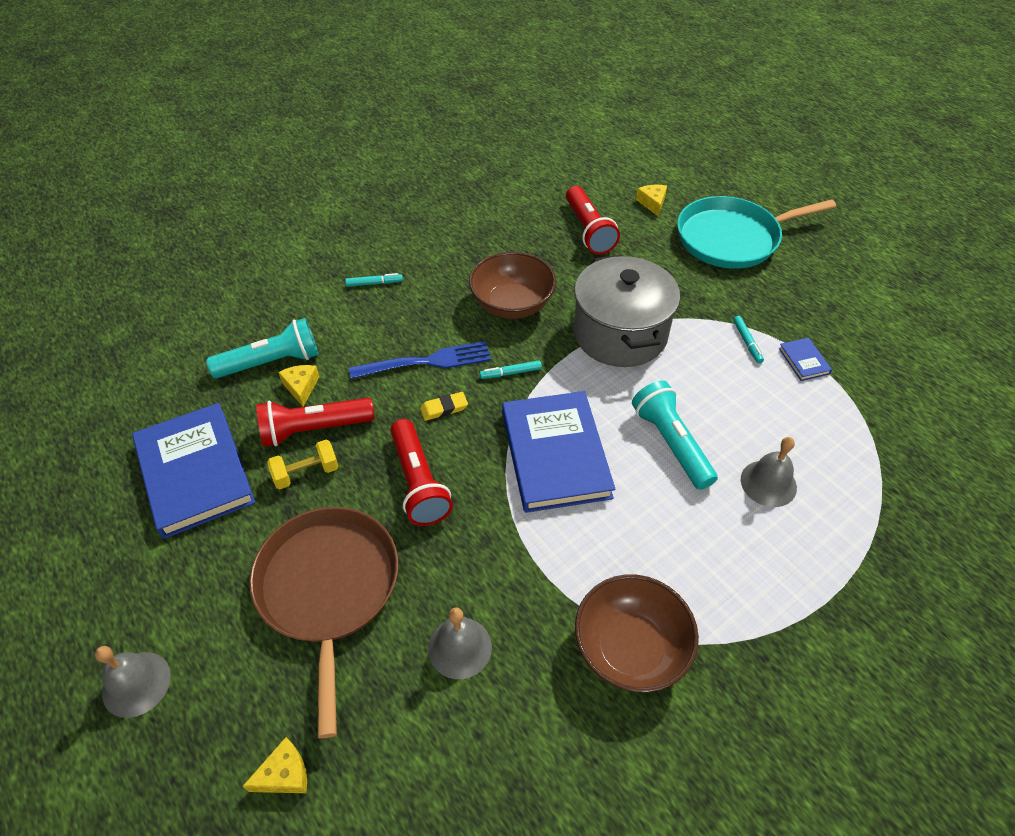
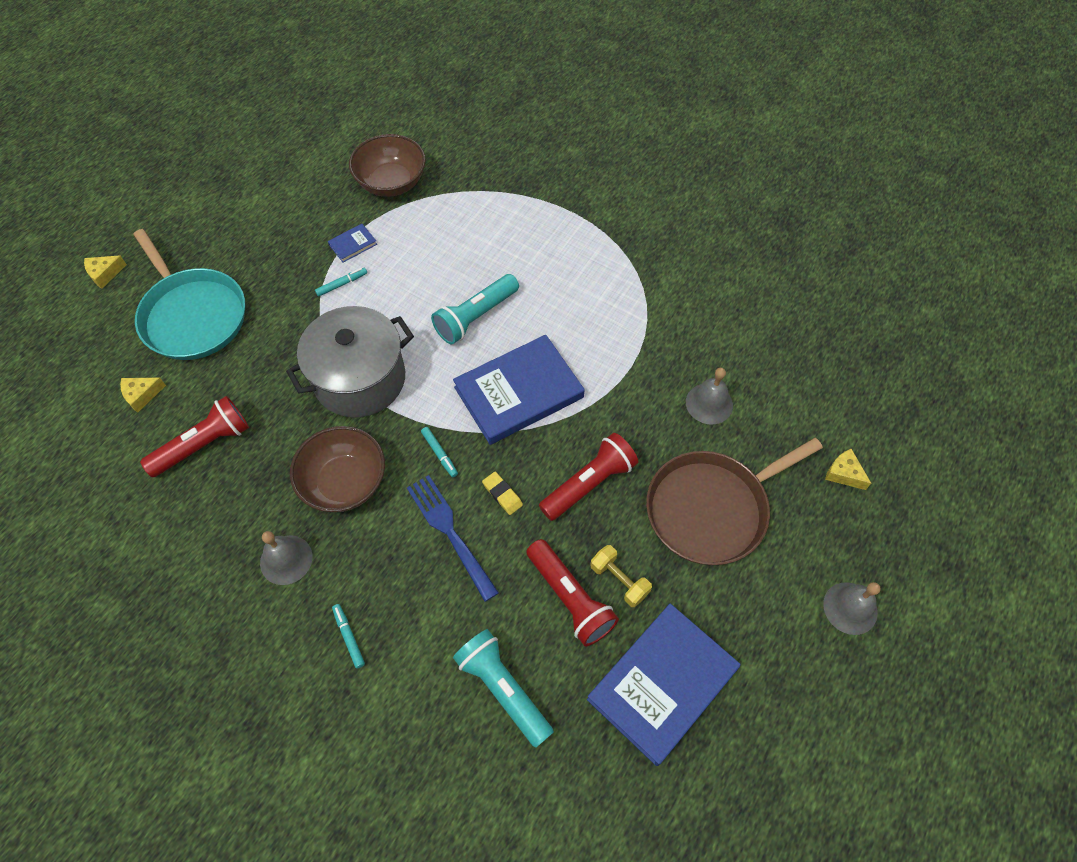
camera: 110 degrees left, 10 degrees up
(301, 387) = (525, 639): yellow cheese -> yellow cheese (105, 274)
(630, 648) = (658, 307): brown bowl -> brown bowl (391, 183)
(768, 483) = (490, 252): grey bell -> grey bell (286, 559)

